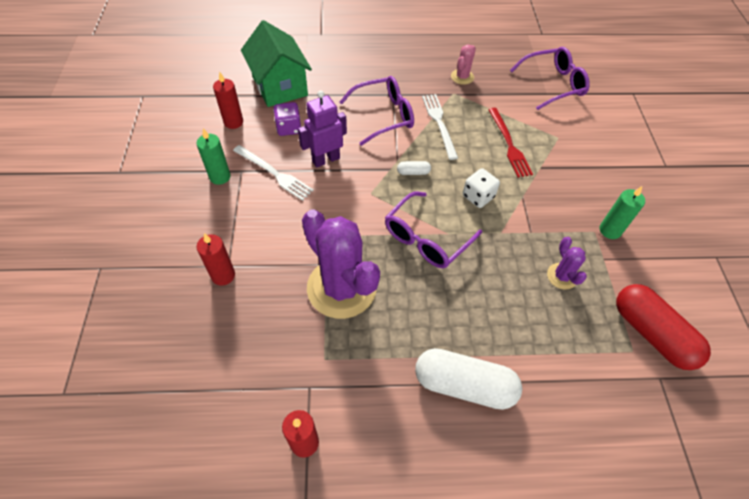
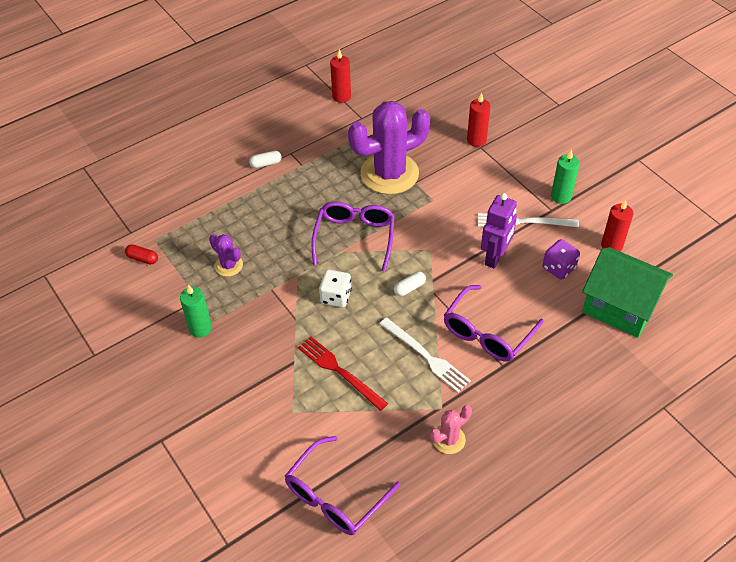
camera: 150 degrees right, 5 degrees down
(341, 288) = (389, 174): purple cactus -> purple cactus turned 45 degrees counterclockwise
(462, 77) = (449, 439): pink cactus -> pink cactus turned 60 degrees clockwise
(464, 385) = (266, 163): white capsule -> white capsule, size x0.42
(652, 333) = (142, 258): red capsule -> red capsule, size x0.42

